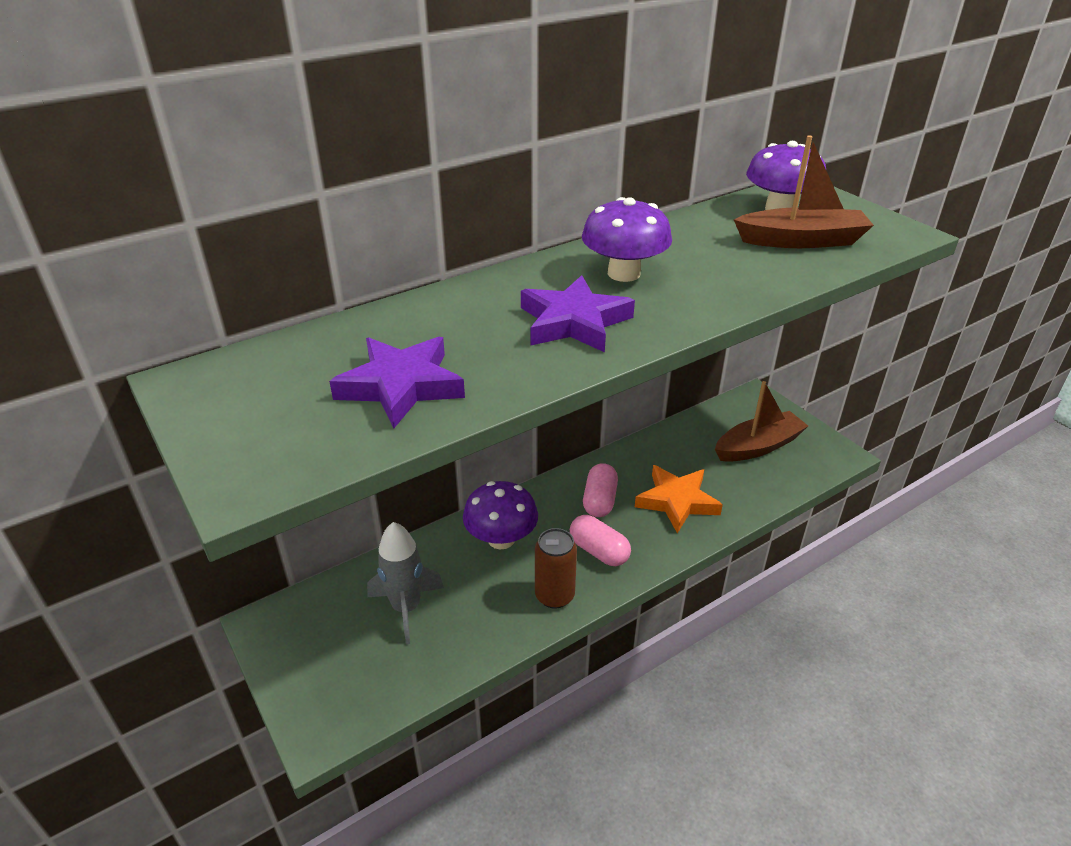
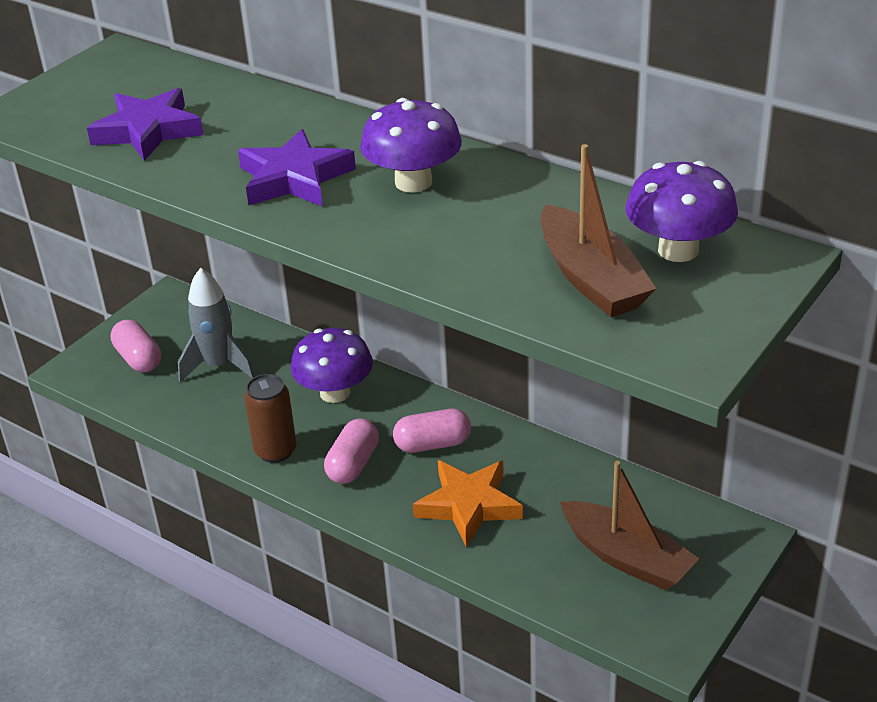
camera: 70 degrees right, 0 degrees up
(346, 670) = (138, 359): none -> pink capsule

